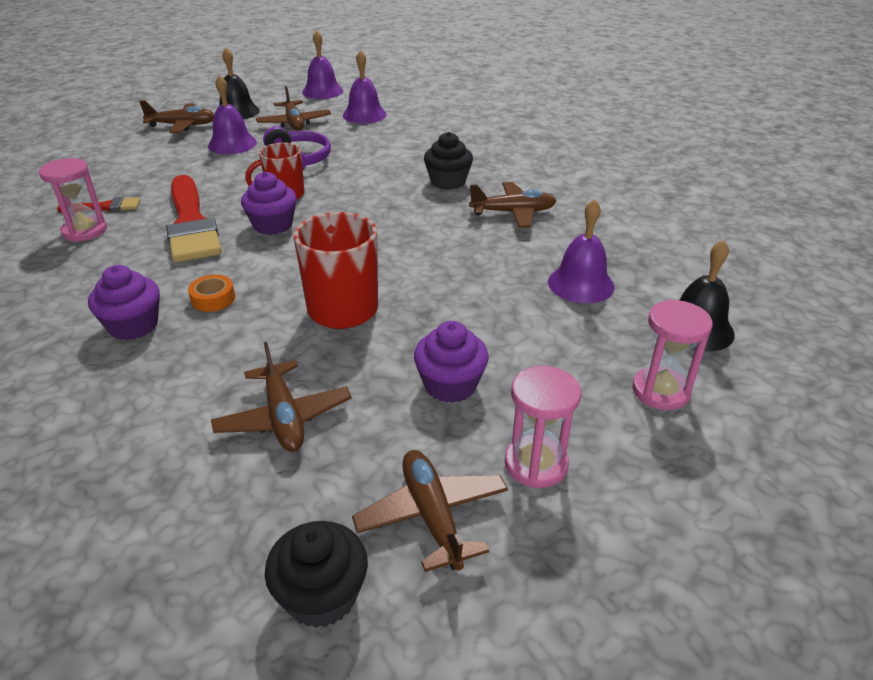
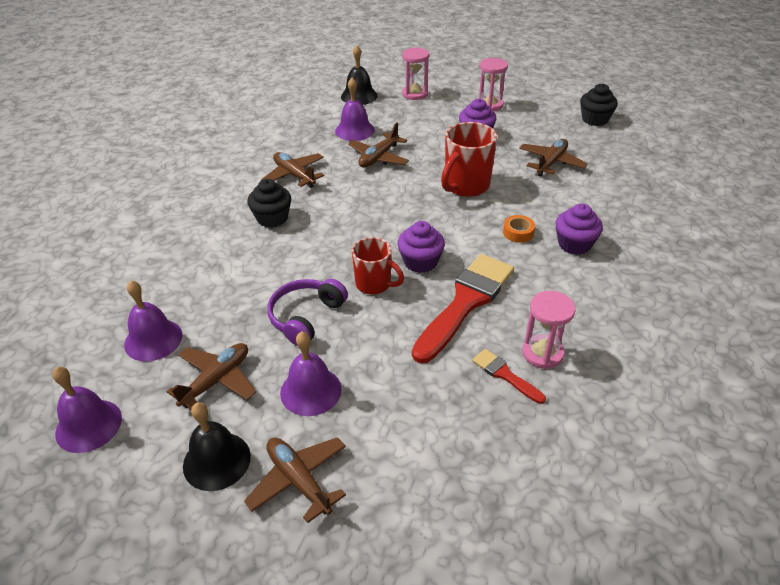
camera: 125 degrees left, 5 degrees up
(432, 516) = (540, 114): brown plane -> brown plane (379, 157)

